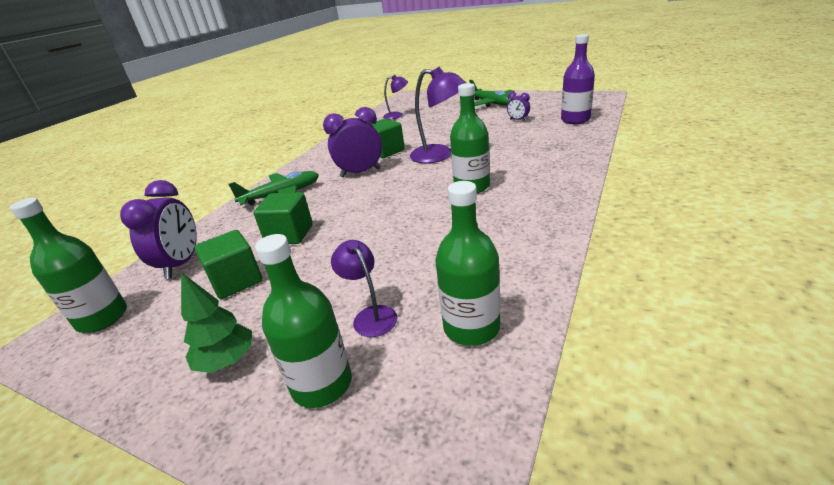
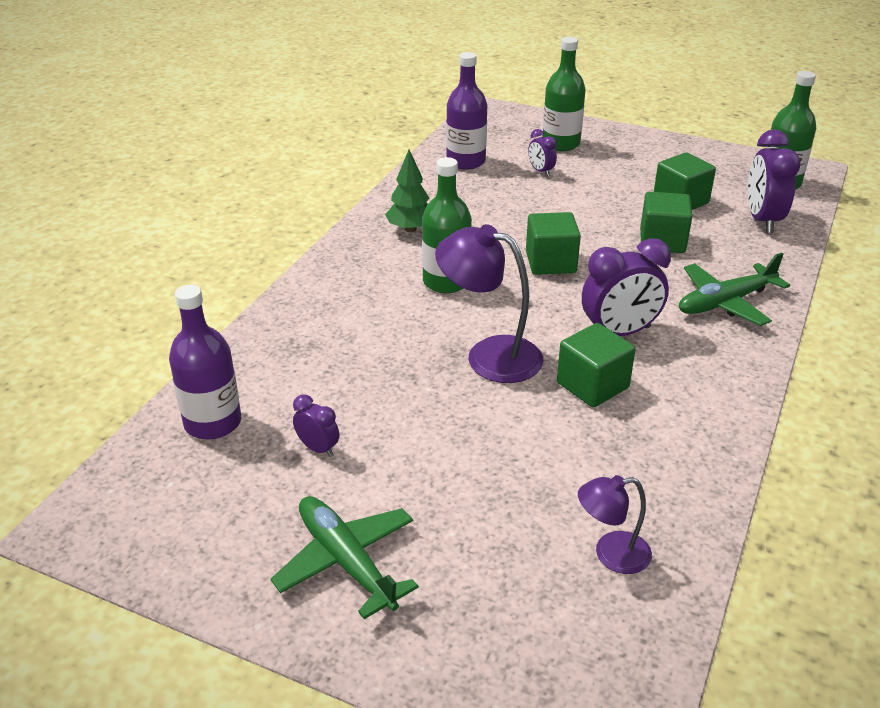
camera: 175 degrees right, 5 degrees up
(227, 361) = (635, 155): green tree -> green tree (410, 229)
(370, 315) = (541, 171): purple lamp -> purple clock
(390, 208) = (550, 262): none -> green cube
(471, 327) = (466, 161): green bottle -> purple bottle

